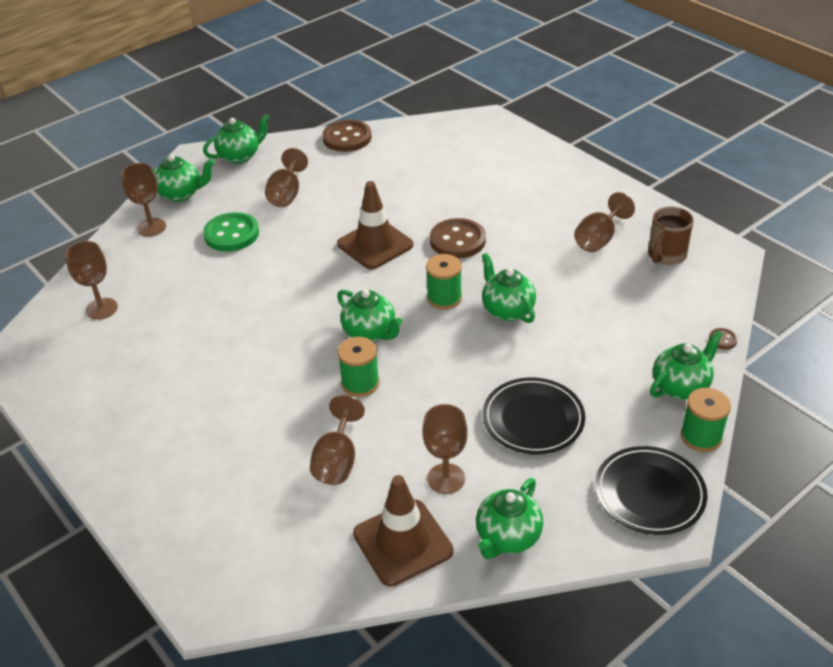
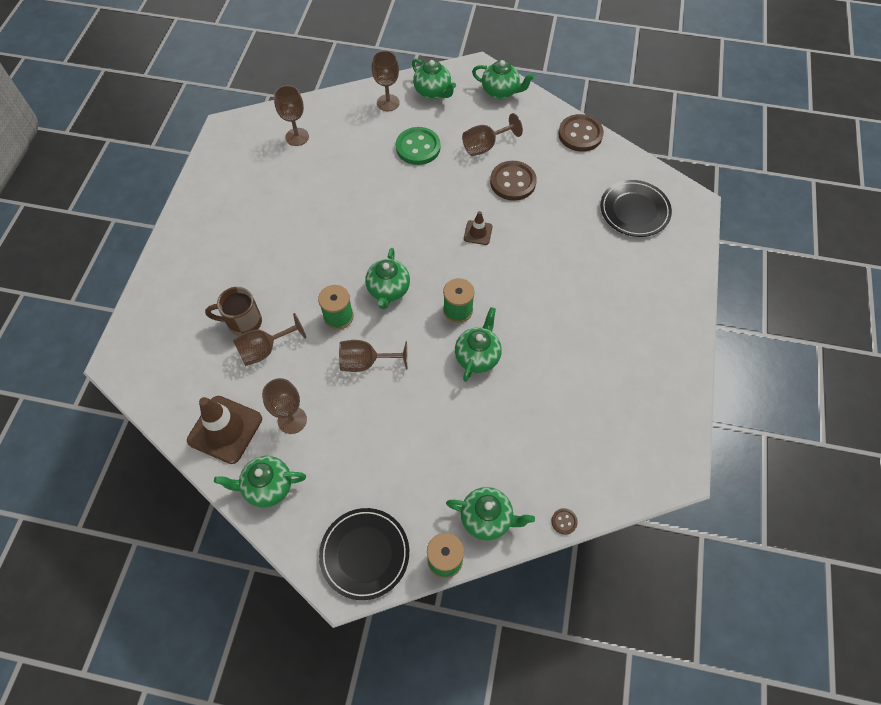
camera: 50 degrees right, 20 degrees up
(375, 245) = (478, 233): brown traffic cone -> brown traffic cone, size x0.51
(457, 240) = (526, 278): brown button -> brown button (513, 182)
(533, 419) = (381, 439): black plate -> black plate (634, 211)
(599, 239) = (610, 368): brown goblet -> brown goblet (366, 362)
(666, 255) = (632, 427): brown mug -> brown mug (243, 322)

